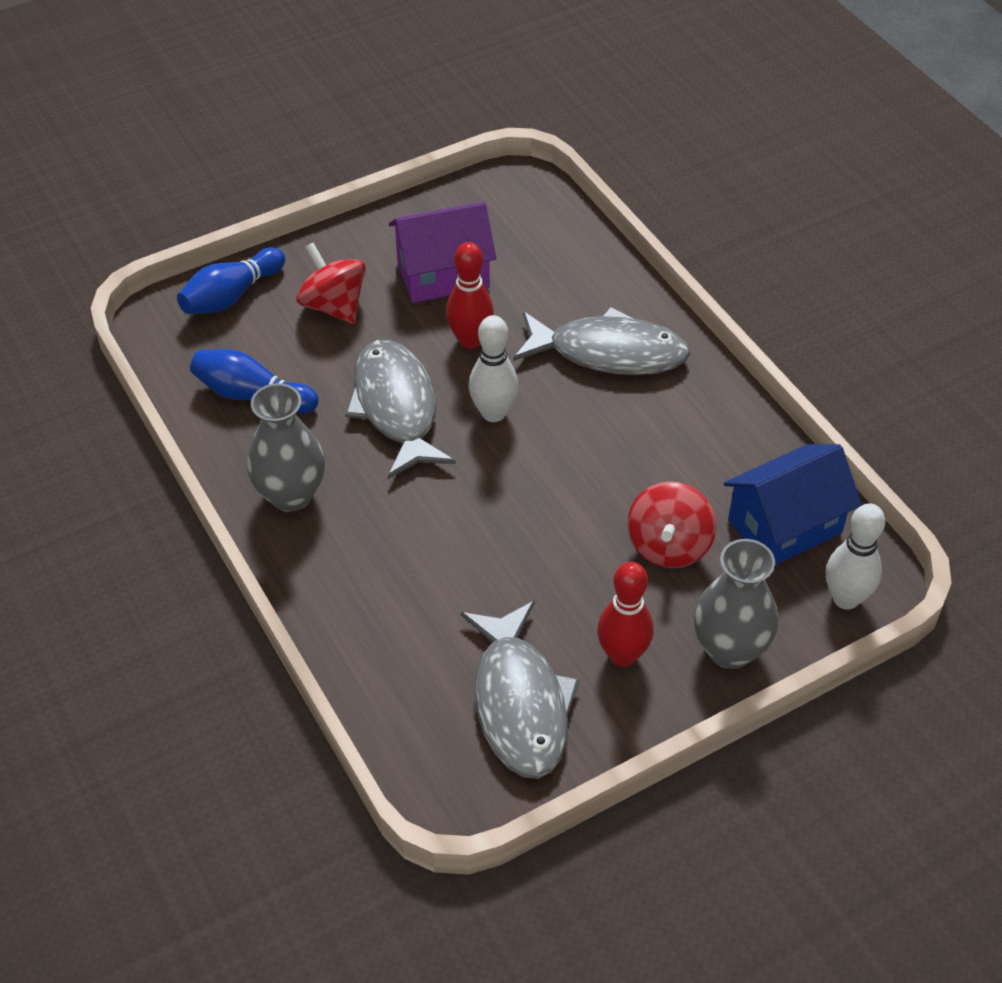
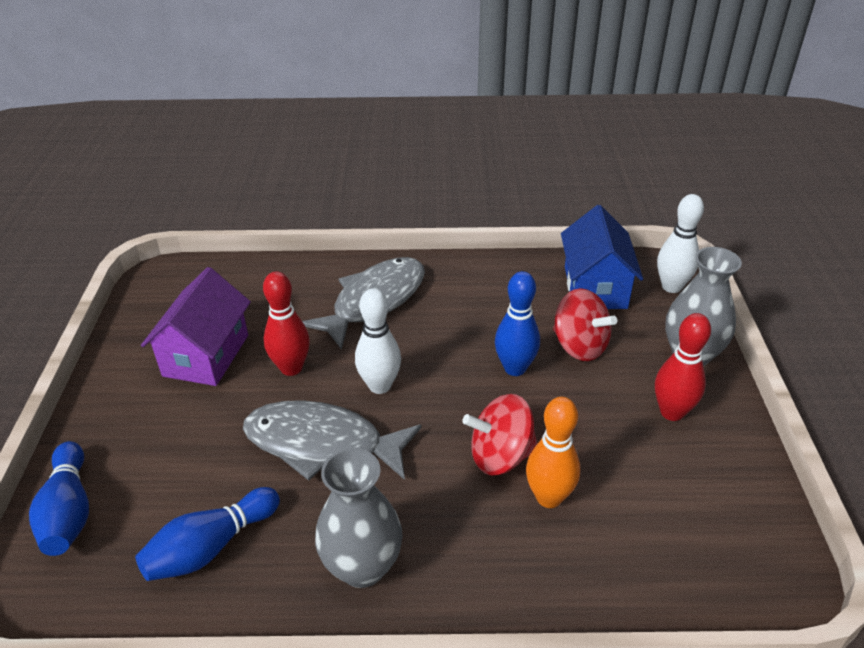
camera: 60 degrees left, 10 degrees down
(334, 306) = (165, 438): red spinning top -> red spinning top (500, 456)
(441, 591) = (549, 497): none -> orange bowling pin
(520, 703) = (694, 494): grey fish -> none
(593, 505) = (515, 368): none -> blue bowling pin

